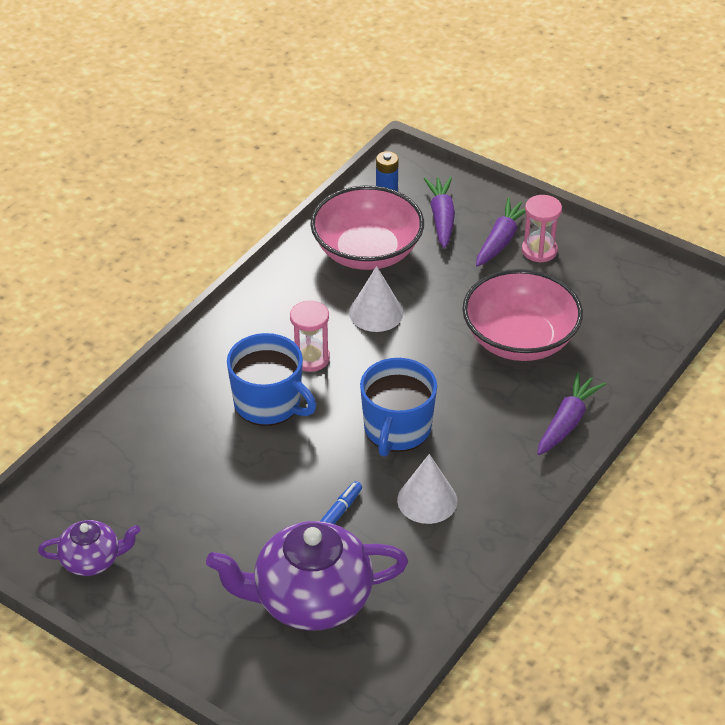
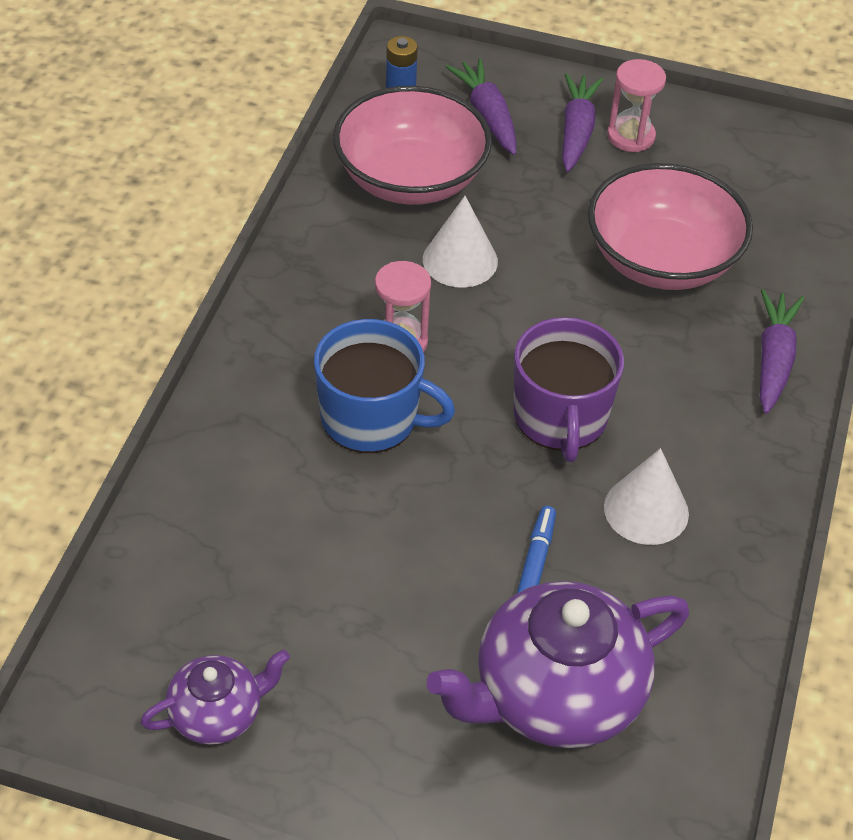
camera: 20 degrees left, 5 degrees up
(397, 429) = (561, 418): blue mug -> purple mug

